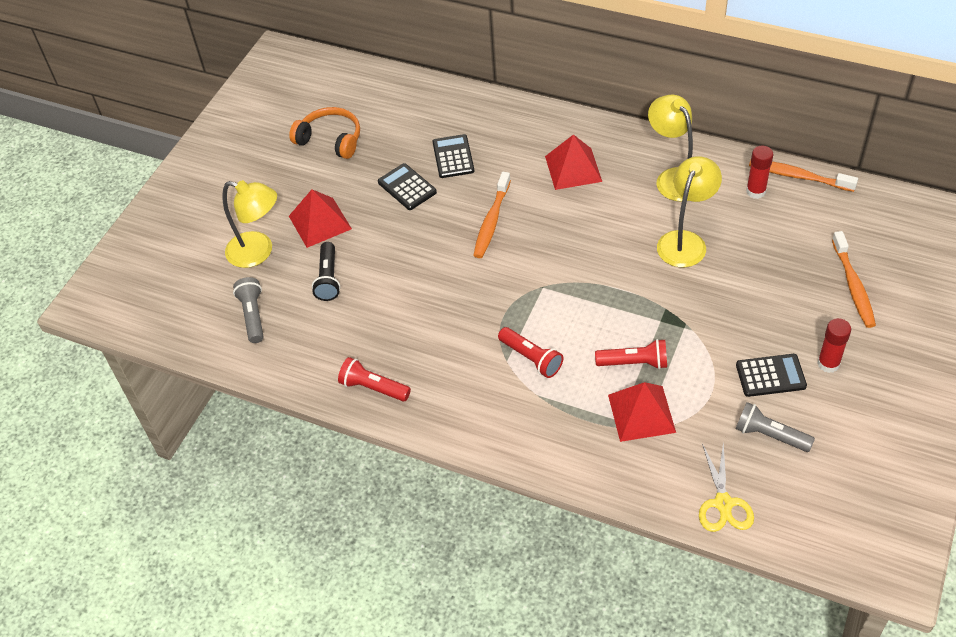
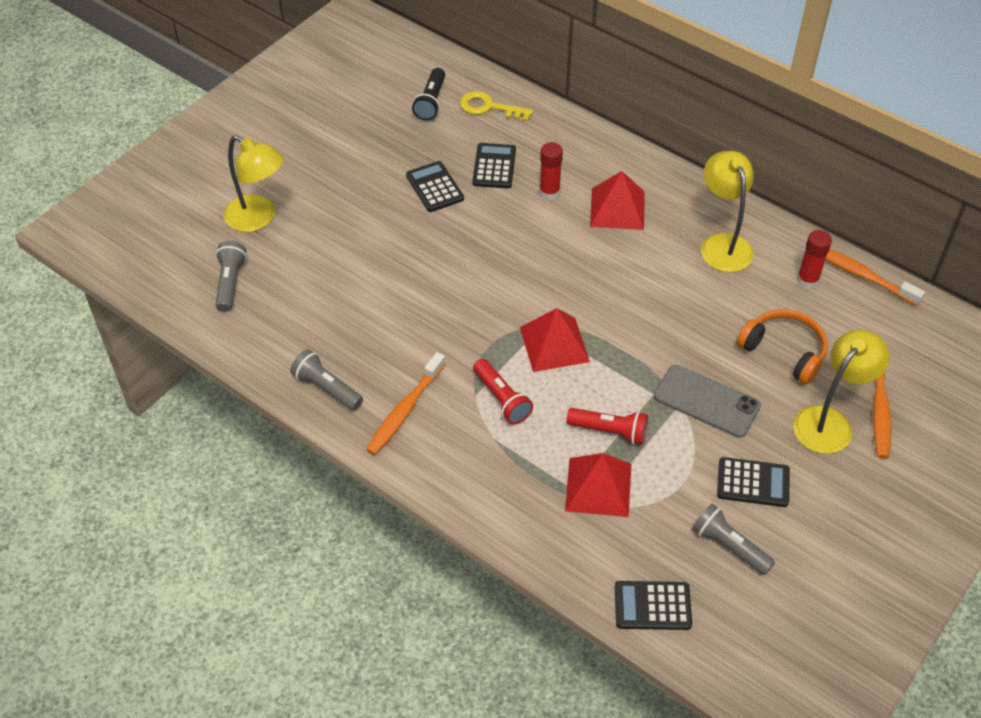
camera: 10 degrees right, 0 degrees up
(320, 222) = (332, 202): red pyramid -> red pyramid (554, 344)
(328, 279) = (320, 263): black flashlight -> black flashlight (431, 102)
(330, 140) = (373, 119): orange headphones -> orange headphones (784, 351)
(373, 388) = (326, 388): red flashlight -> grey flashlight
(430, 106) = (489, 107): none -> yellow key
(491, 221) = (511, 244): orange toothbrush -> orange toothbrush (405, 410)
(685, 241) = (711, 315): yellow lamp -> yellow lamp (829, 421)
(707, 316) = (706, 401): none -> grey phone
(723, 503) = (652, 606): yellow scissors -> black calculator
(828, 364) = (821, 486): red glue stick -> red glue stick (549, 192)

